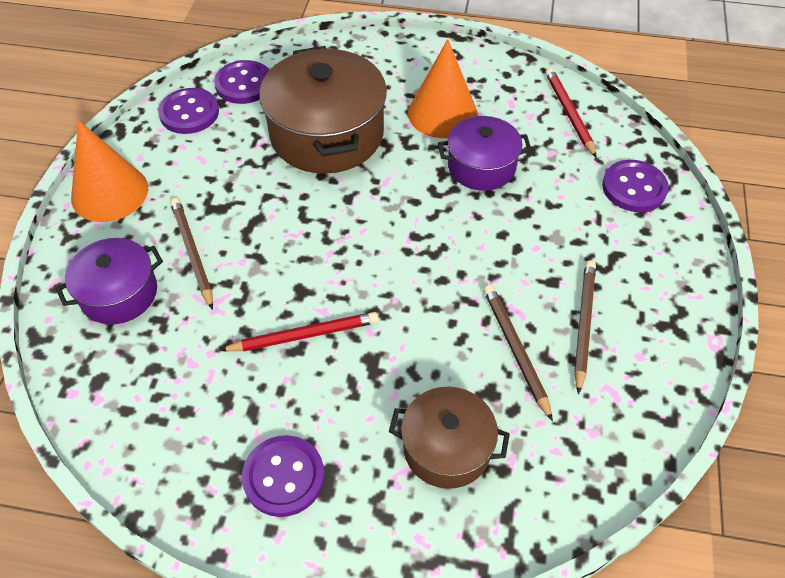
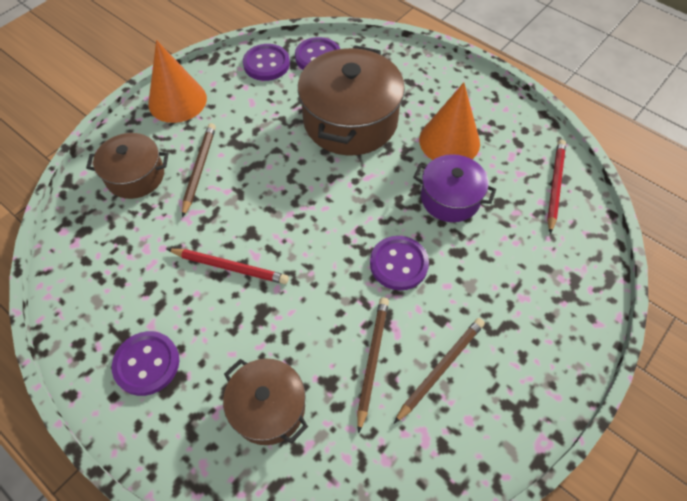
camera: 30 degrees right, 5 degrees up
(119, 293) = (135, 176): purple pot -> brown pot
(634, 188) = (566, 275): purple button -> purple button (398, 264)

